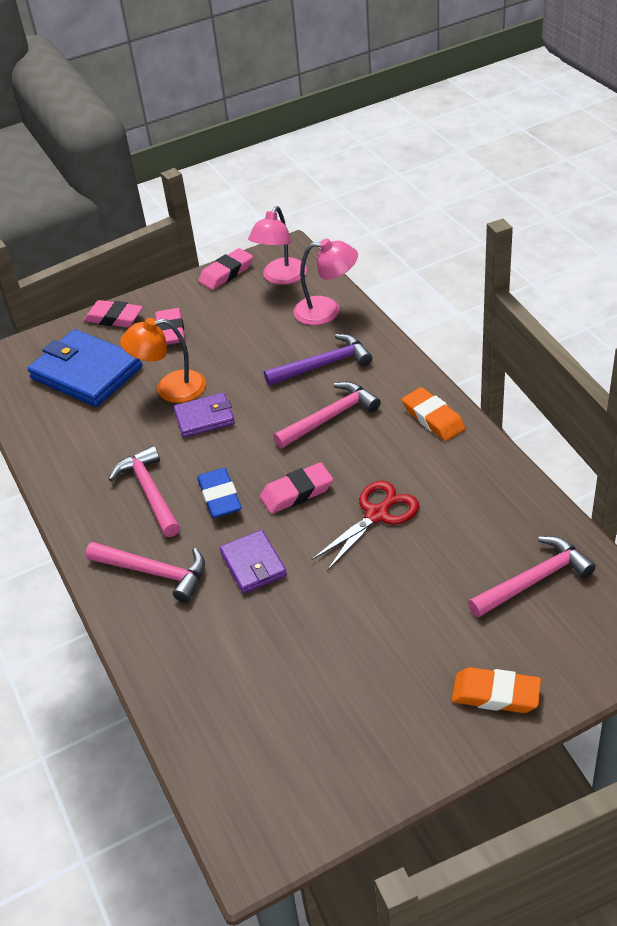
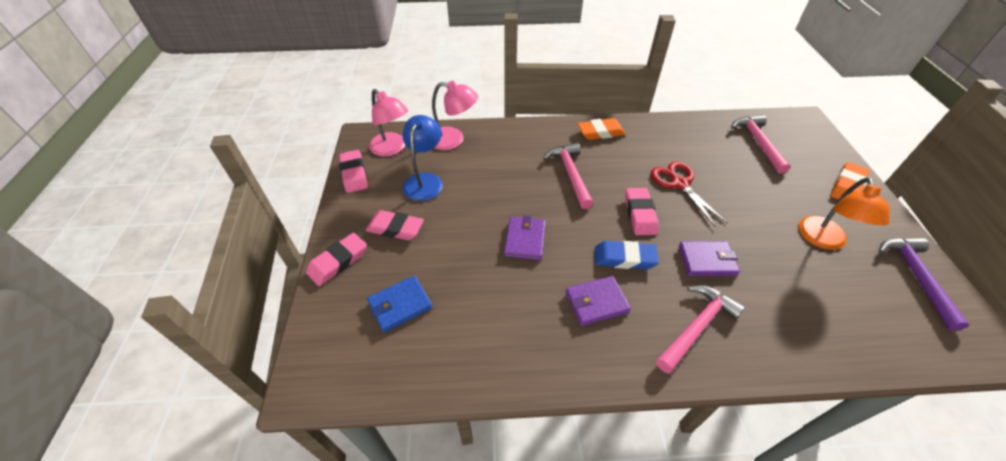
camera: 70 degrees left, 5 degrees up
(86, 373) = (400, 305): blue wallet -> blue wallet, size x0.55
(149, 492) = (596, 302): pink hammer -> purple wallet
(170, 389) = (472, 250): orange lamp -> orange lamp (823, 240)
(247, 320) = (425, 180): none -> blue lamp
(323, 365) = (511, 160): purple hammer -> purple hammer (916, 277)
(327, 311) = (453, 140): pink lamp -> pink lamp turned 75 degrees clockwise

